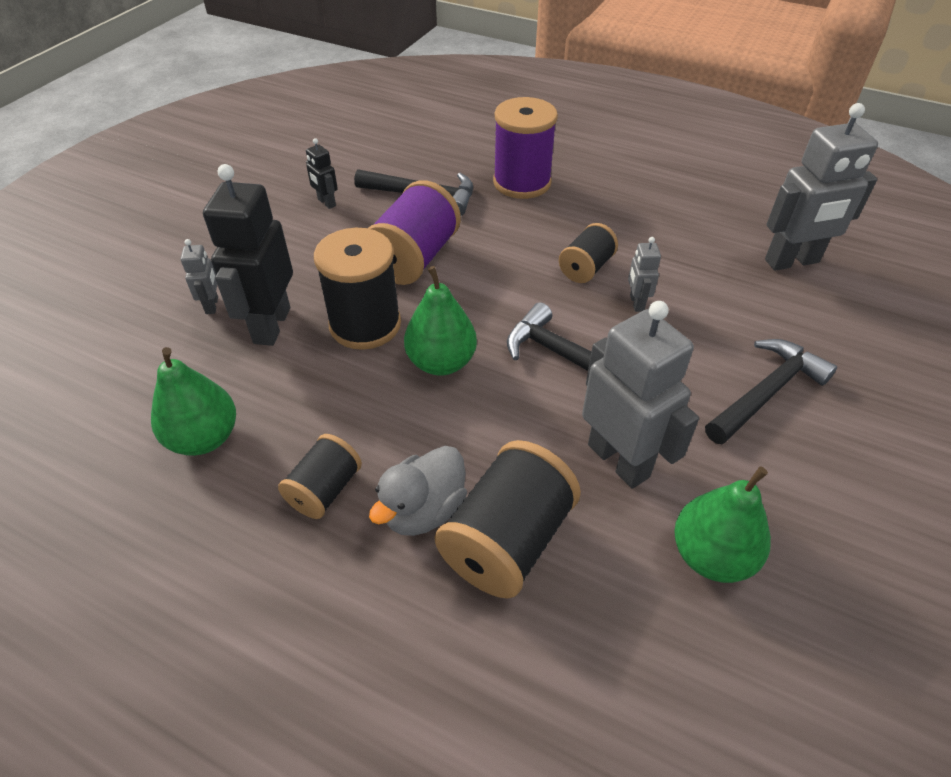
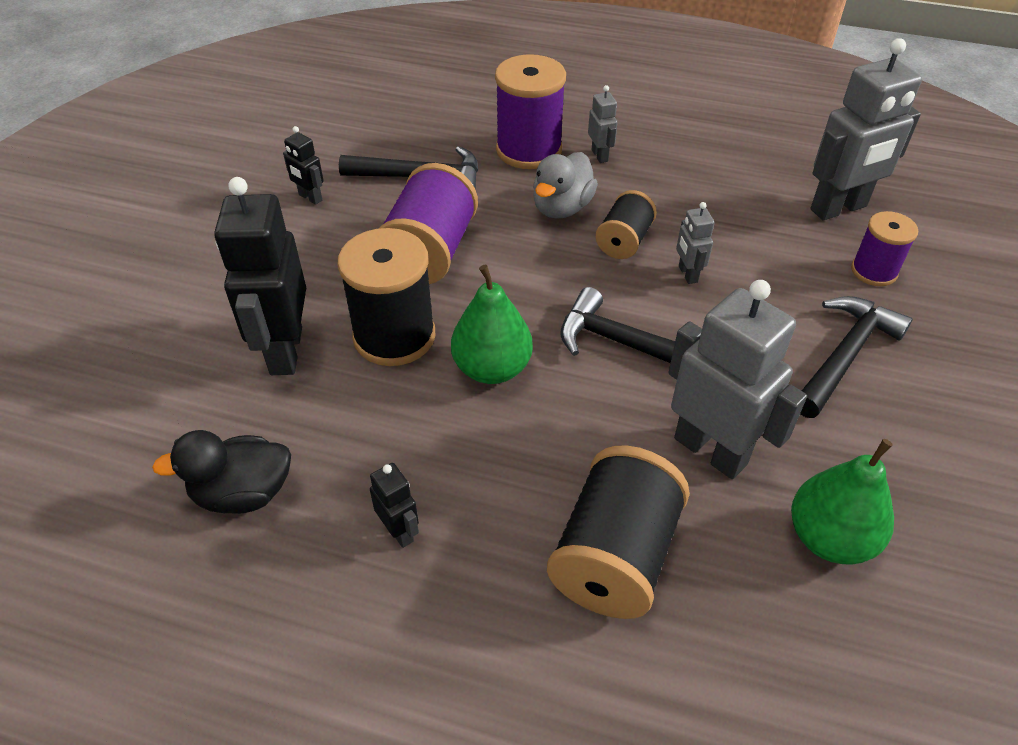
camera: 10 degrees left, 0 degrees up
(204, 438) = (243, 493): green pear -> black duck
(212, 305) = (208, 336): grey robot -> grey robot (600, 155)
(325, 490) = (399, 531): black spool -> black robot
(423, 510) = (515, 537): grey duck -> grey duck (562, 208)
(812, 321) = (874, 271): none -> purple spool

